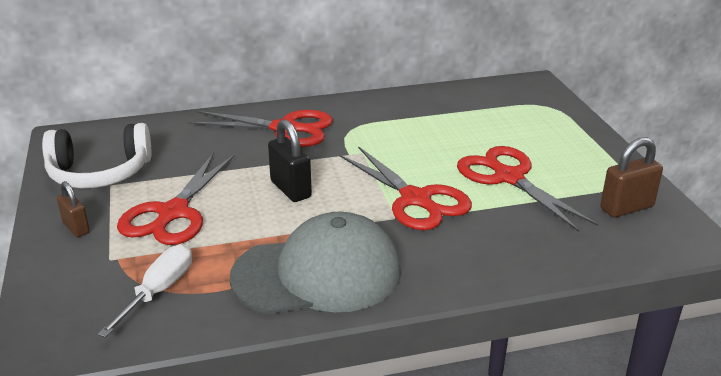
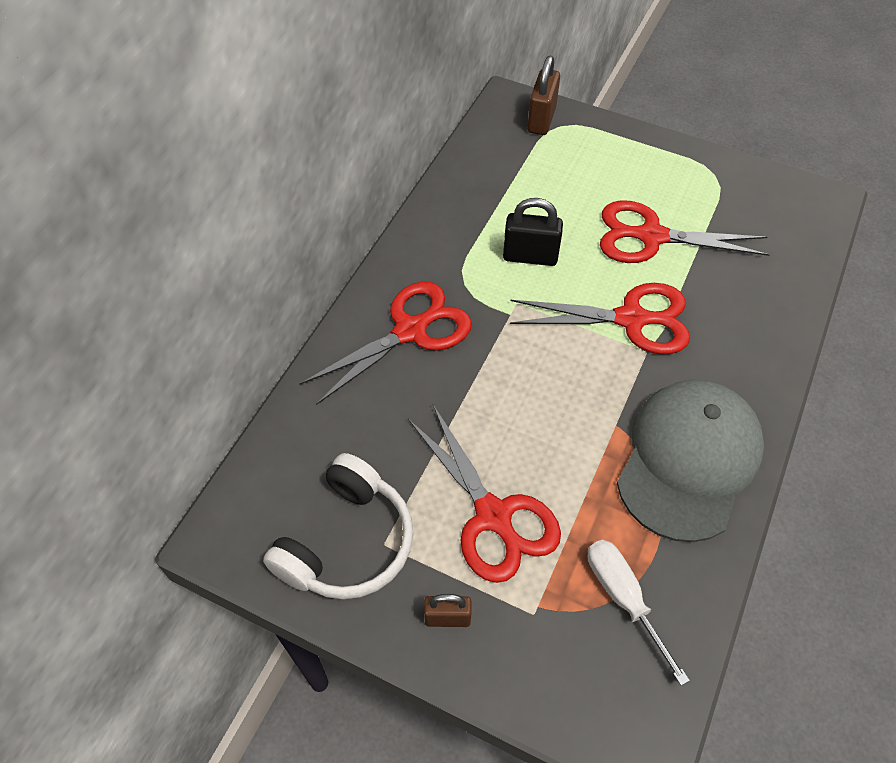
camera: 50 degrees left, 25 degrees up
(290, 189) = (533, 397): black padlock -> black padlock (530, 256)
(626, 208) = (755, 203): brown padlock -> brown padlock (541, 120)

